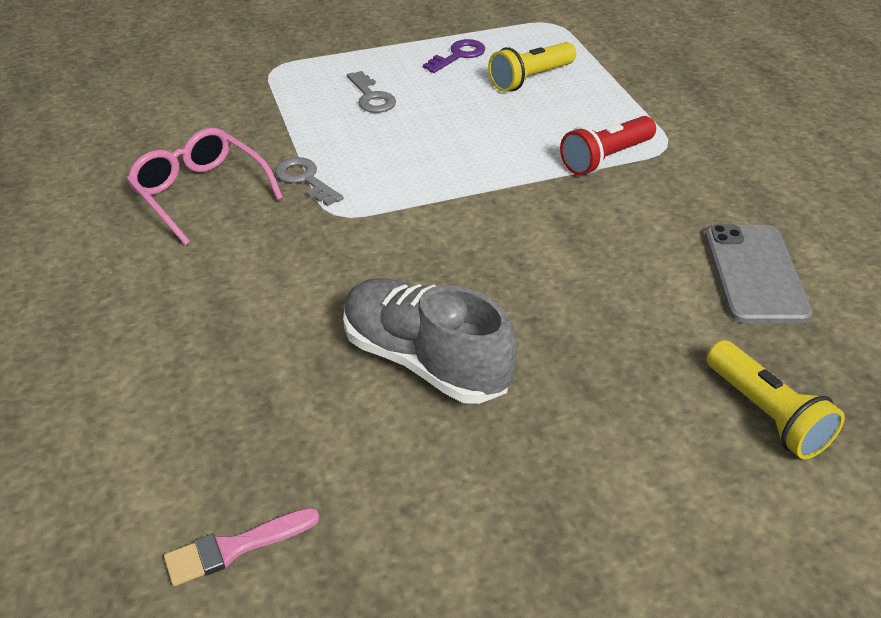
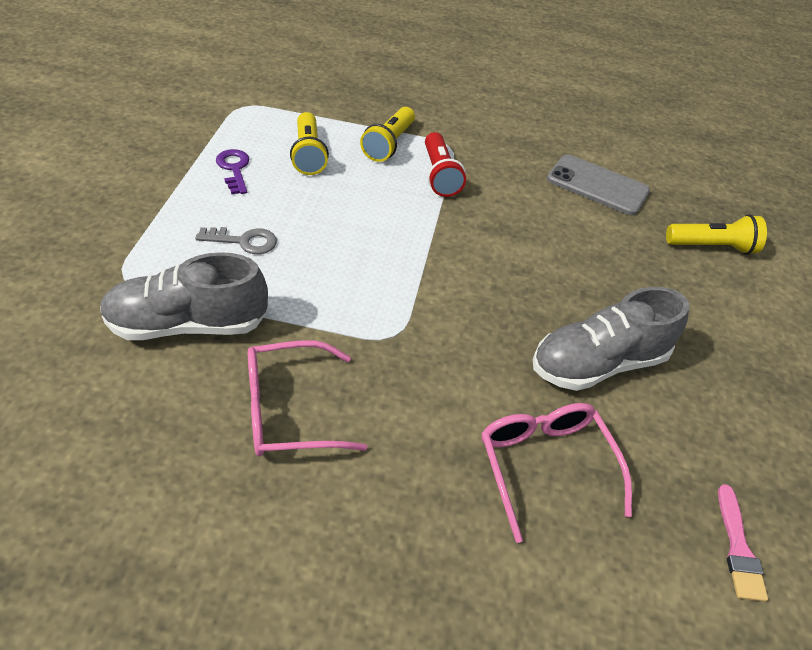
camera: 65 degrees left, 5 degrees up
(245, 362) = (546, 467): none -> pink glasses
(251, 113) = (188, 324): none -> grey shoe
(305, 180) = (330, 333): grey key -> none
(612, 112) = (389, 144): none -> yellow flashlight

